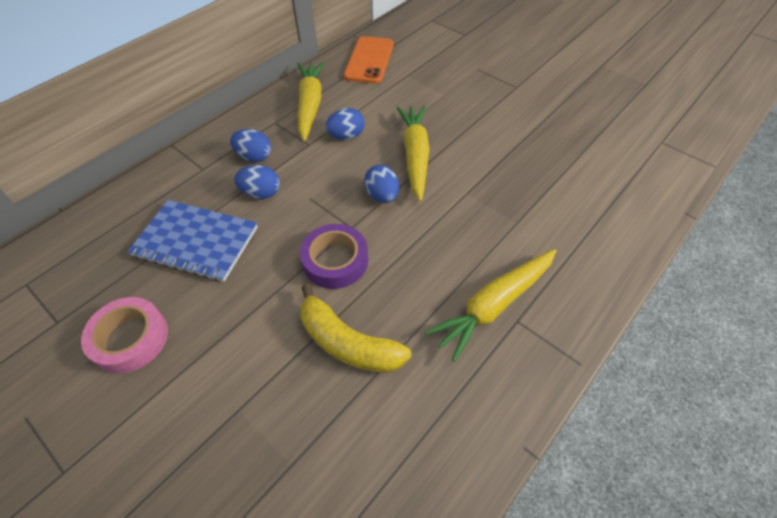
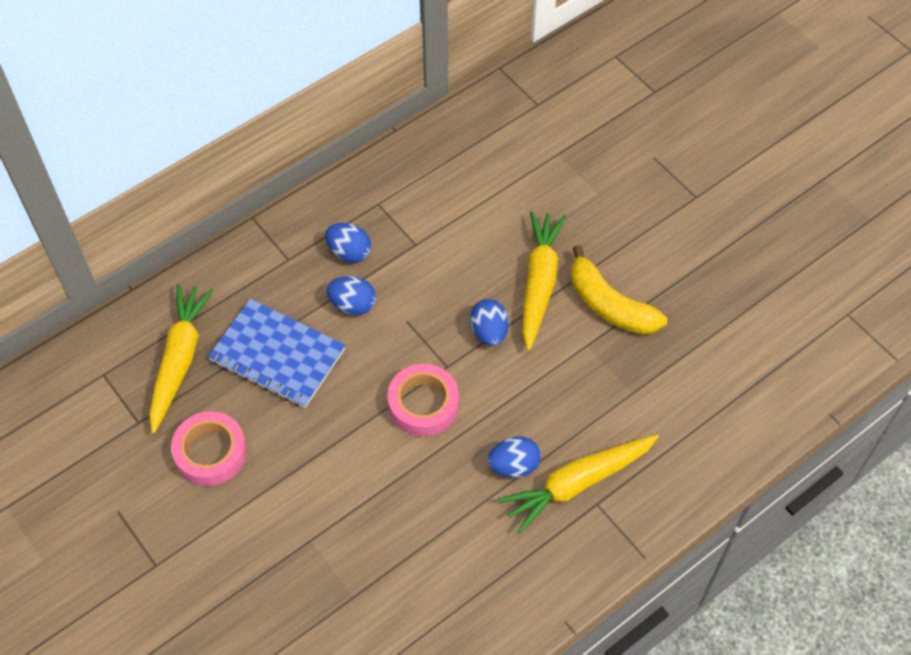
camera: 10 degrees right, 5 degrees up
(310, 105) = (425, 184): yellow carrot -> yellow carrot (179, 360)
(335, 261) = (423, 404): purple tape -> pink tape
(346, 136) = (462, 240): blue egg -> blue egg (513, 465)
(347, 342) = (421, 495): yellow banana -> yellow banana (609, 305)
(369, 60) = (513, 119): orange phone -> none

